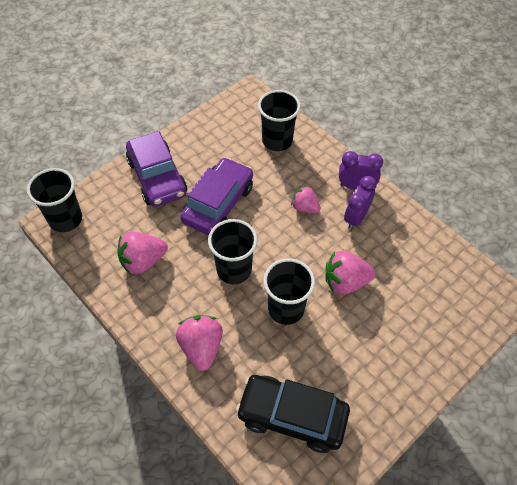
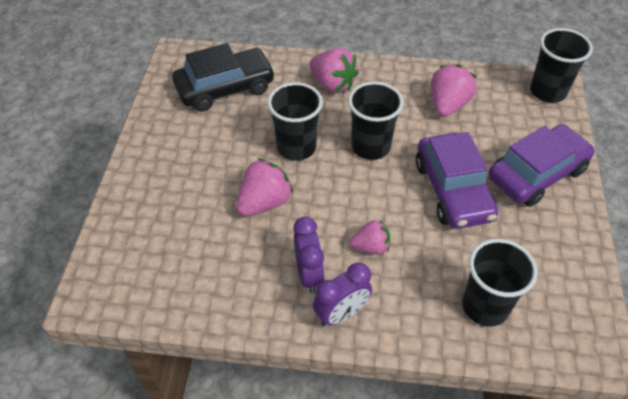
camera: 140 degrees right, 5 degrees down
(157, 177) = (537, 174): purple car -> purple car turned 120 degrees clockwise

